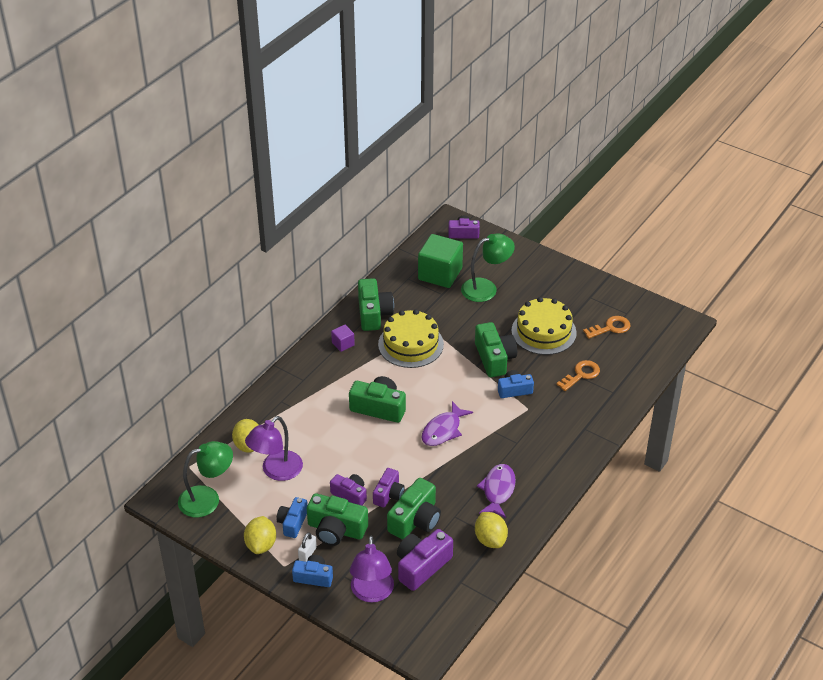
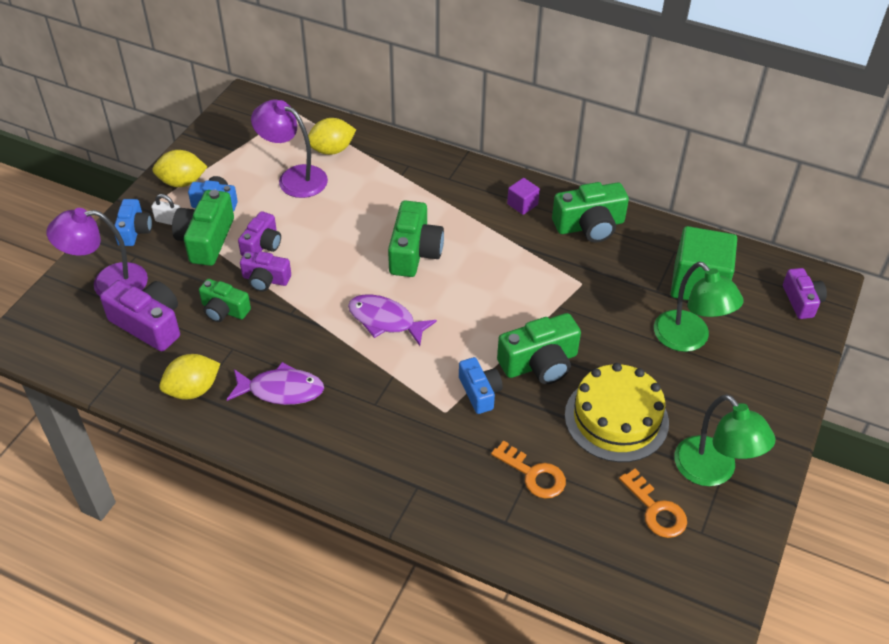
camera: 80 degrees right, 5 degrees up
(207, 499) = (247, 132): green lamp -> green lamp (713, 471)
(410, 344) = (541, 269): yellow cake -> none
(415, 520) = (224, 310): green camera -> green camera, size x0.64

